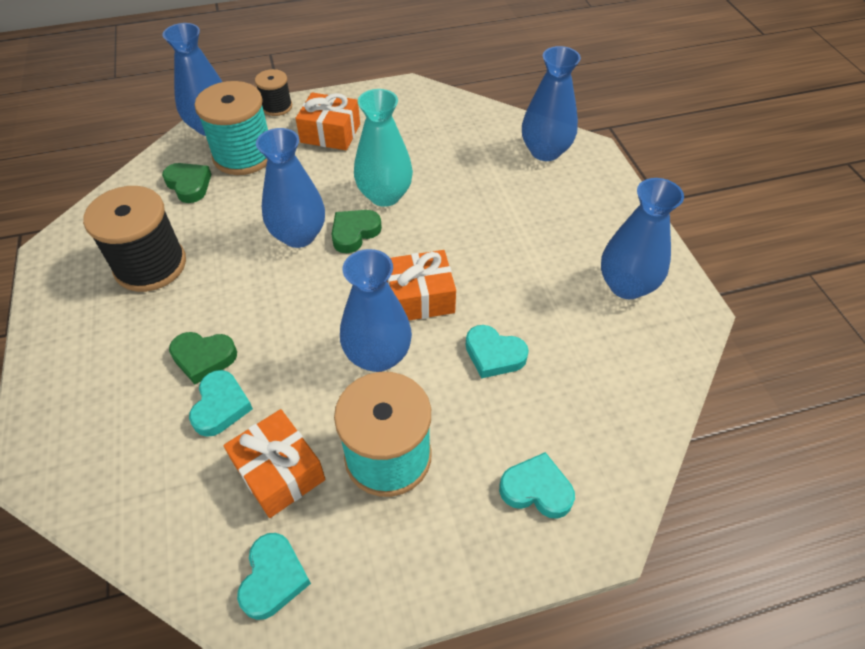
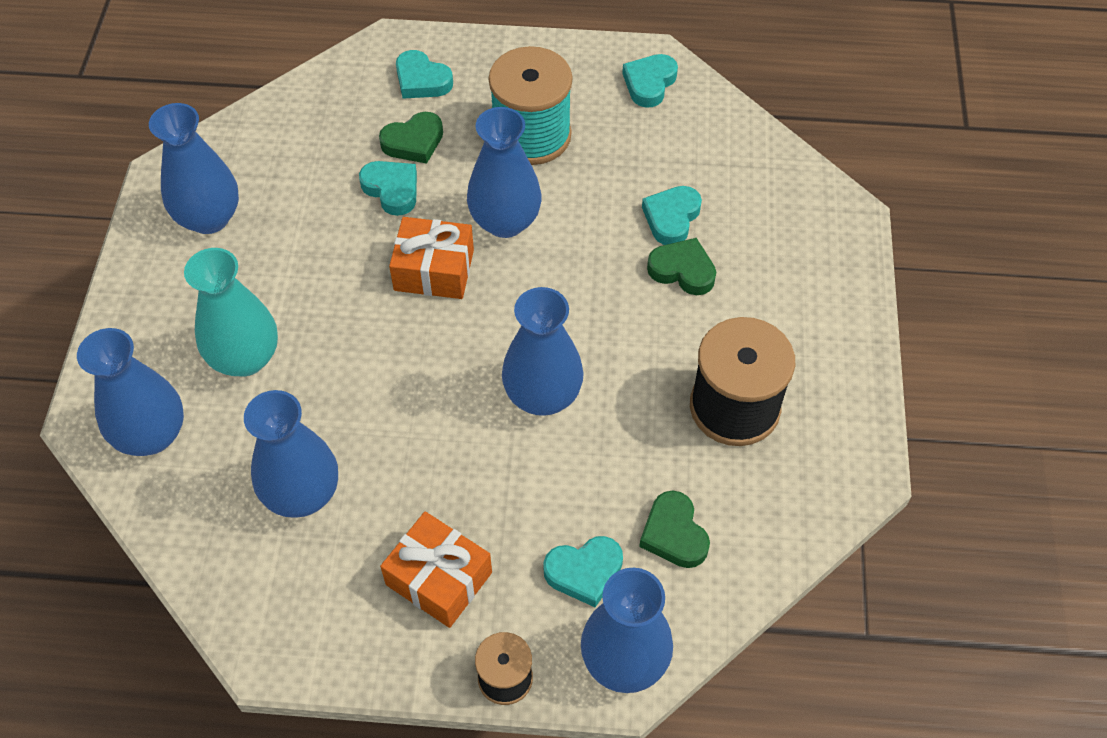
camera: 160 degrees left, 5 degrees up
(243, 155) = (584, 572): turquoise spool -> turquoise heart
(279, 472) = (629, 150): orange gift -> none
(354, 233) = (473, 378): green heart -> green heart (413, 142)
(385, 195) = (410, 426): turquoise vase -> turquoise vase (245, 358)
(432, 148) = (302, 494): none -> blue vase

